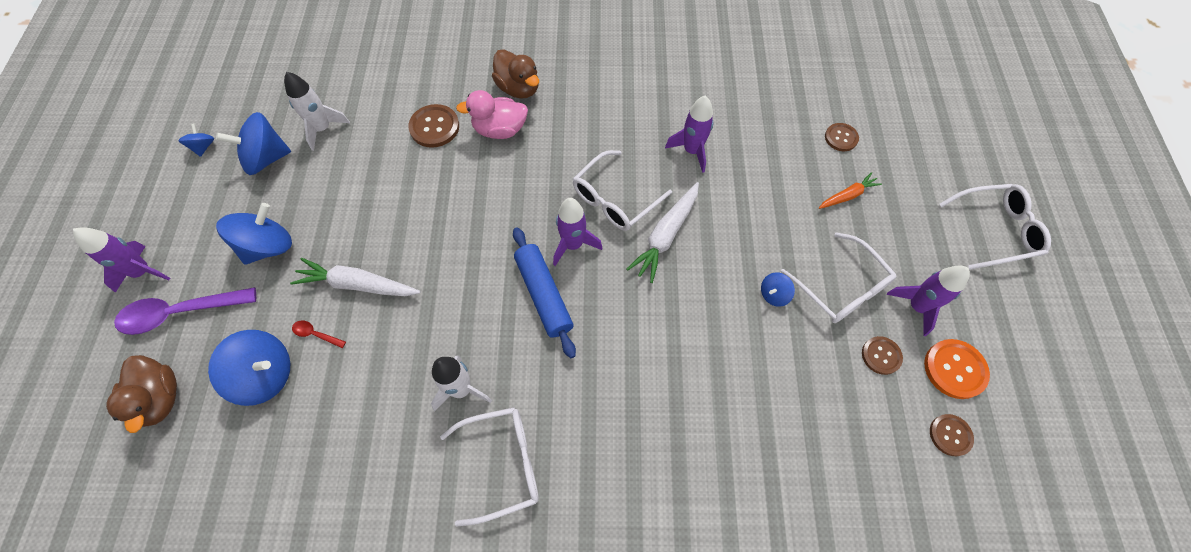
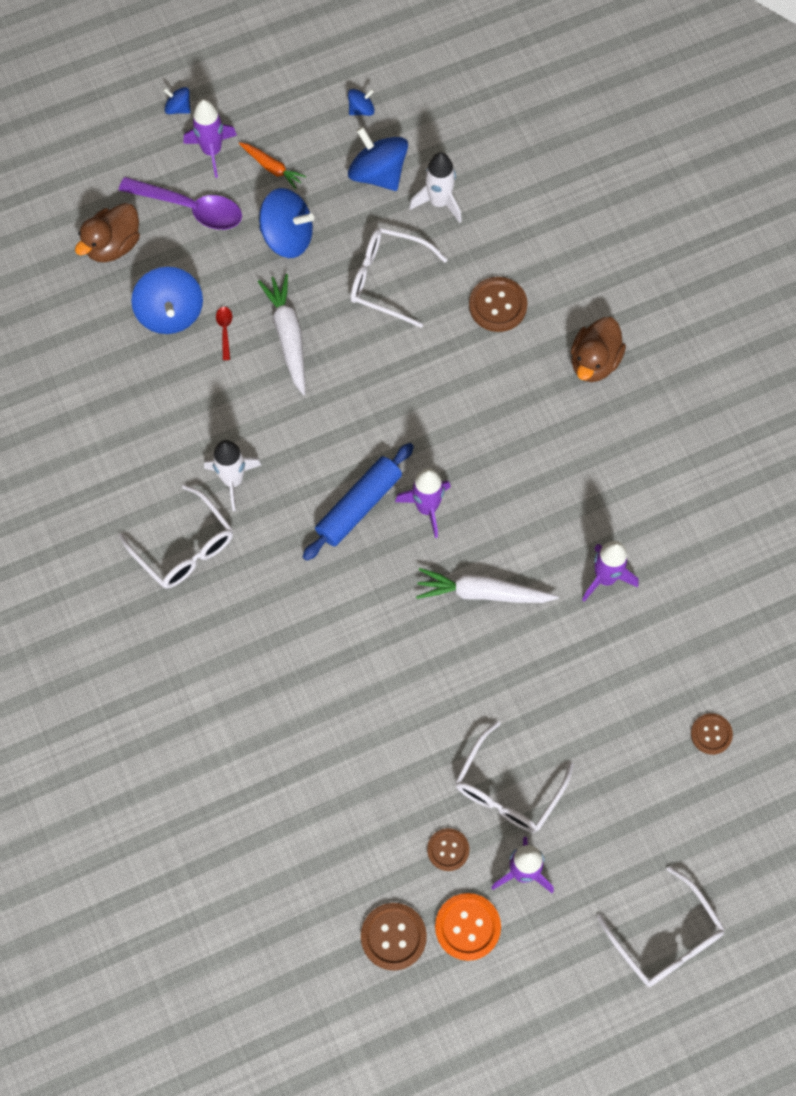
camera: 65 degrees right, 5 degrees up
(180, 313) = (190, 208): purple spoon -> purple spoon turned 150 degrees clockwise
(500, 130) = (529, 371): pink duck -> none
(615, 199) = (501, 525): white glasses -> white glasses (387, 280)
(774, 294) = (466, 724): blue spinning top -> blue spinning top (178, 108)
(847, 195) = (631, 764): orange carrot -> orange carrot (272, 168)
(950, 435) = (393, 936): brown button -> brown button, size x1.54

